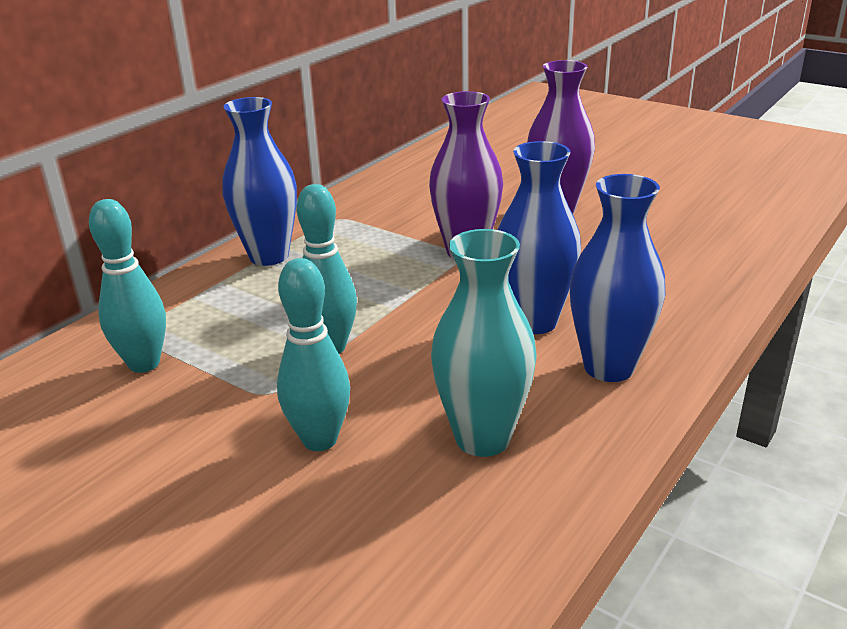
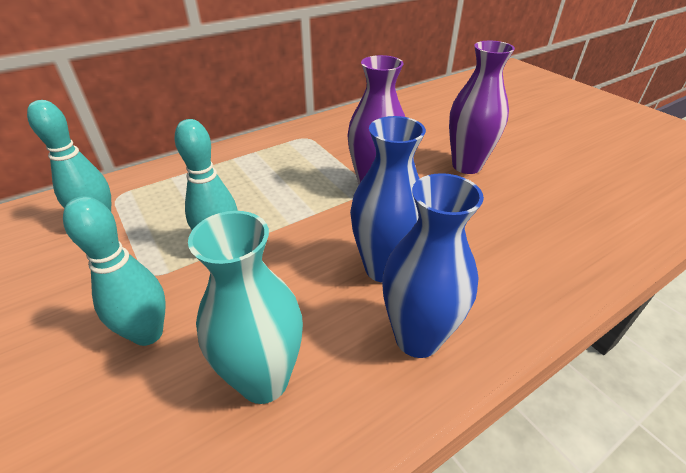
camera: 20 degrees right, 10 degrees up
(269, 256) = (241, 157): blue vase -> none

